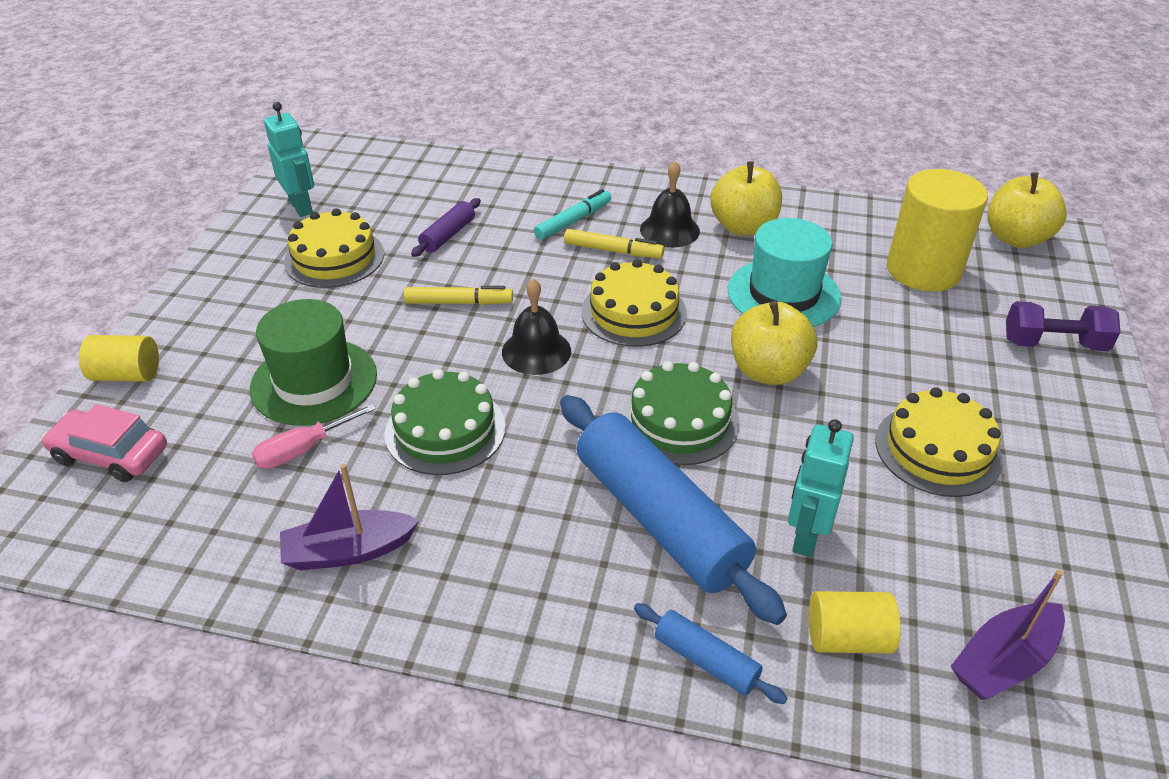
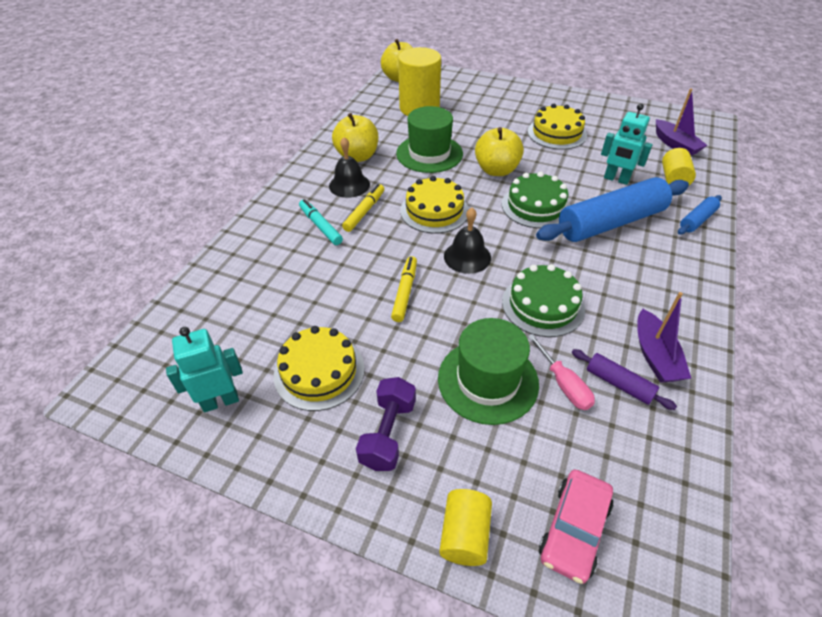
camera: 80 degrees left, 5 degrees up
(448, 235) = (312, 295): purple rolling pin -> purple rolling pin (618, 384)
(783, 294) = (429, 154): turquoise hat -> green hat
(1053, 344) = (485, 89): purple dumbbell -> purple dumbbell (388, 433)

